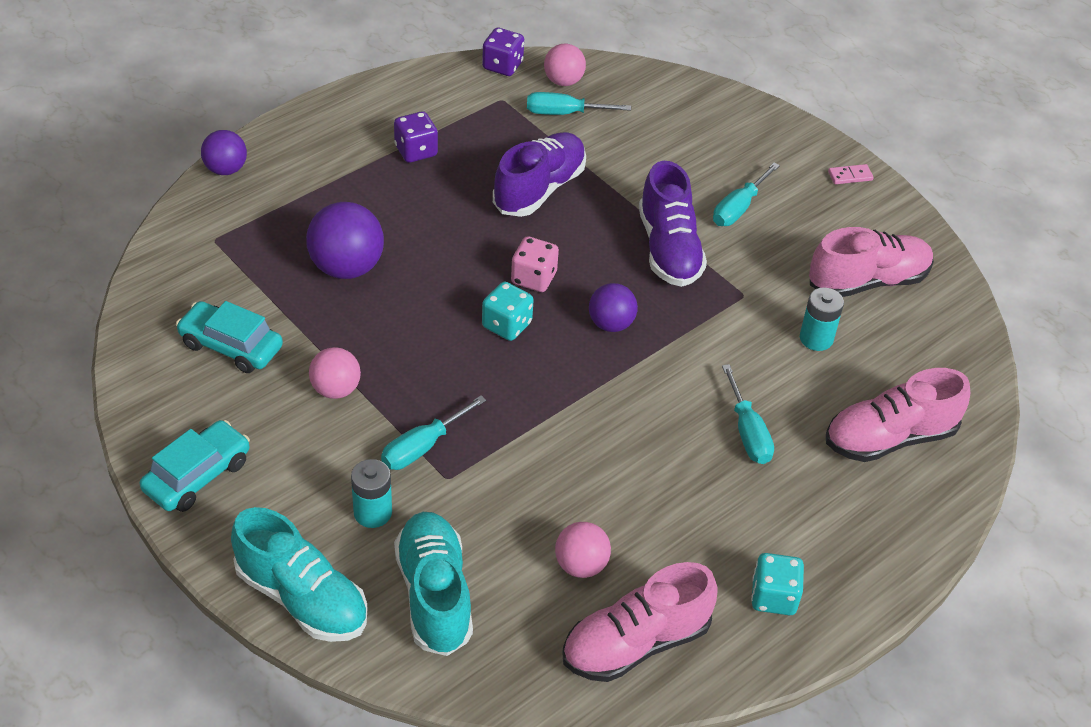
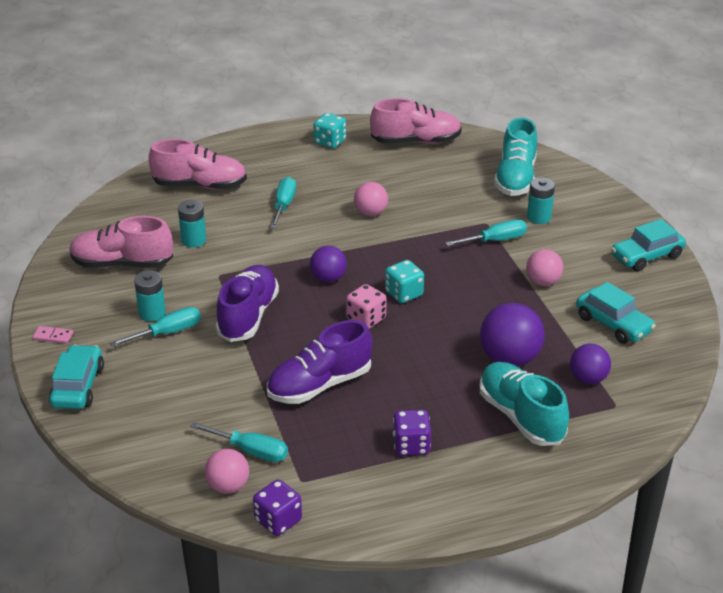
camera: 155 degrees left, 10 degrees down
(226, 169) = (596, 469): purple ball -> purple ball (588, 379)
(302, 598) = (591, 191): turquoise shoe -> turquoise shoe (521, 417)
(581, 565) = (426, 173): pink ball -> pink ball (370, 213)
(774, 133) = (78, 386): none -> turquoise car
(775, 227) = (152, 313): none -> turquoise battery

